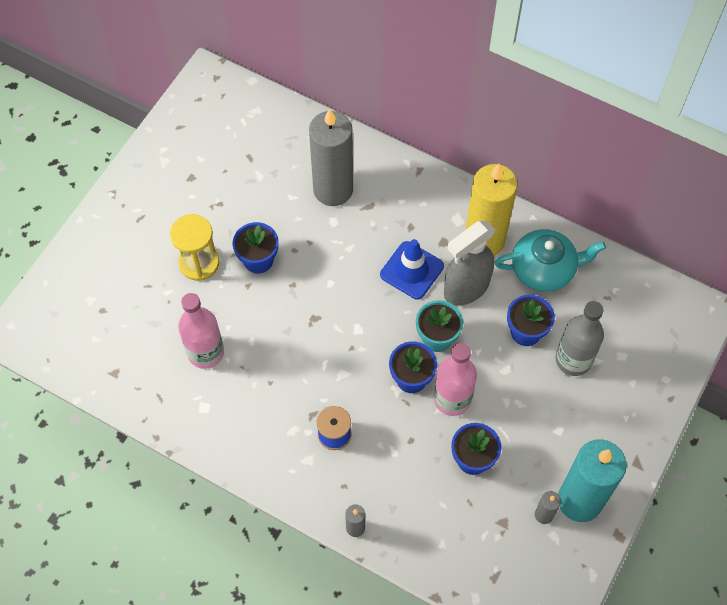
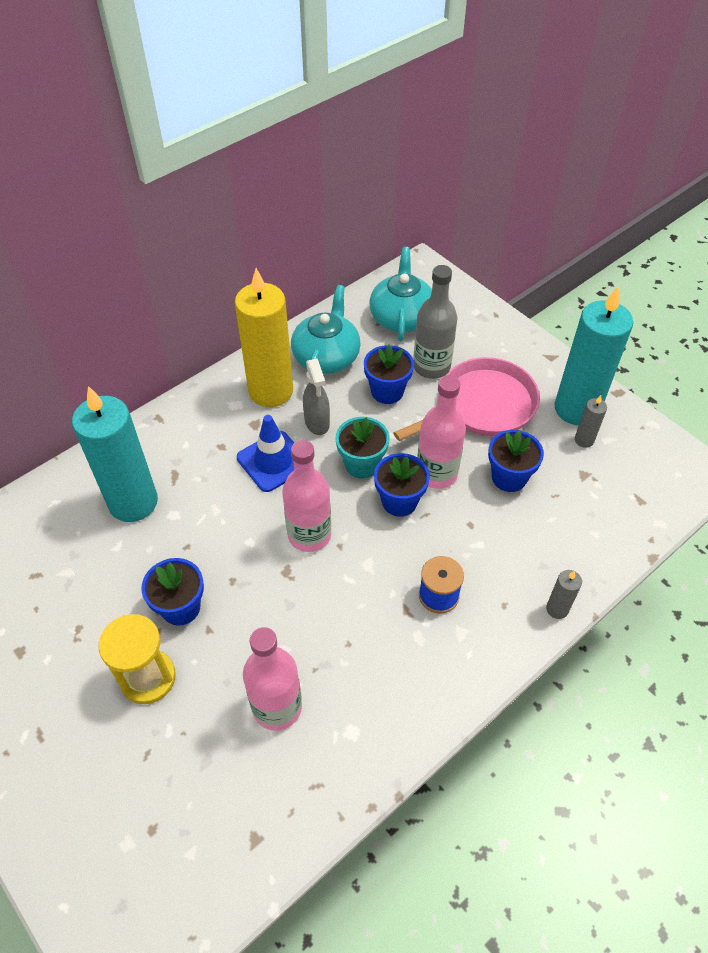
camera: 70 degrees left, 10 degrees down
(333, 189) = (133, 502): grey candle -> turquoise candle
(353, 322) = (309, 535): none -> pink bottle
(466, 288) = (317, 422): grey spray bottle -> grey spray bottle, size x0.64
(545, 416) = (482, 406): none -> pink pan
(624, 315) = (401, 317): none -> turquoise teapot

